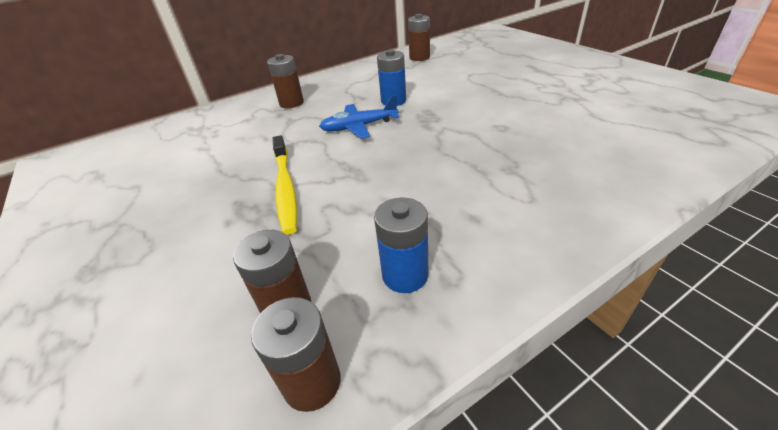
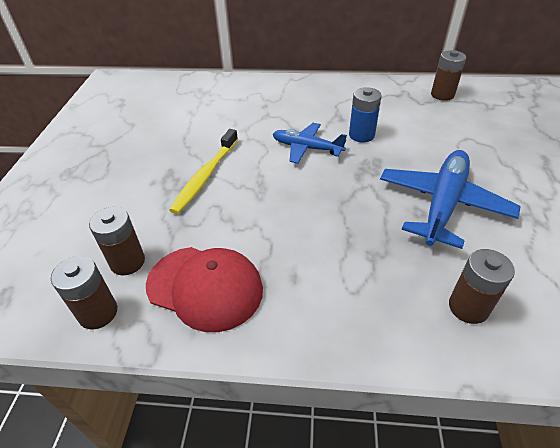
camera: 35 degrees right, 5 degrees up
(291, 103) = (284, 98): brown battery -> brown battery (468, 307)
(405, 275) = (205, 287): blue battery -> red cap
(509, 115) = (443, 204): none -> blue plane

